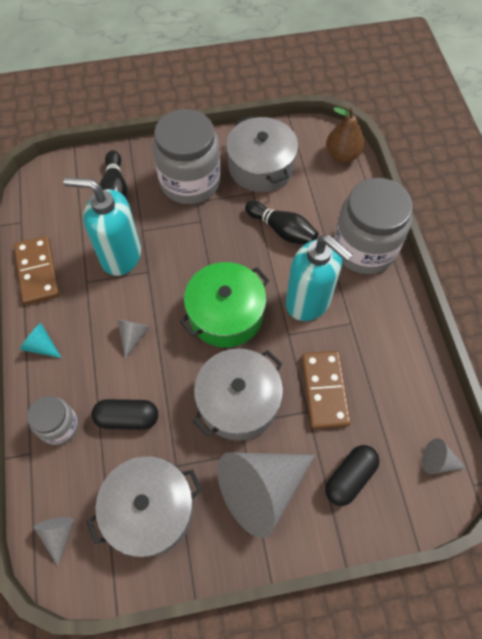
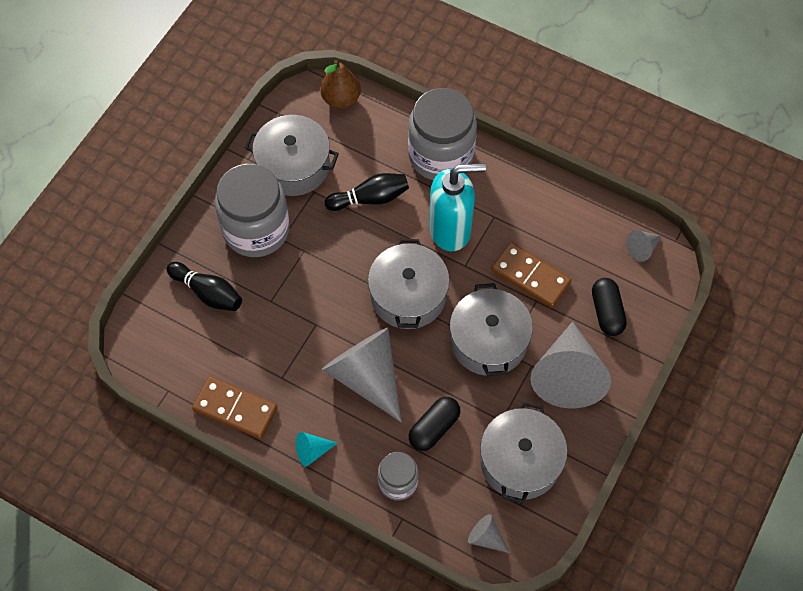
camera: 50 degrees left, 0 degrees up
(120, 256) = (280, 334): turquoise soap dispenser -> none
(133, 336) = (366, 376): grey cone -> grey cone, size x2.30
(226, 314) = (408, 295): green pot -> grey pot

